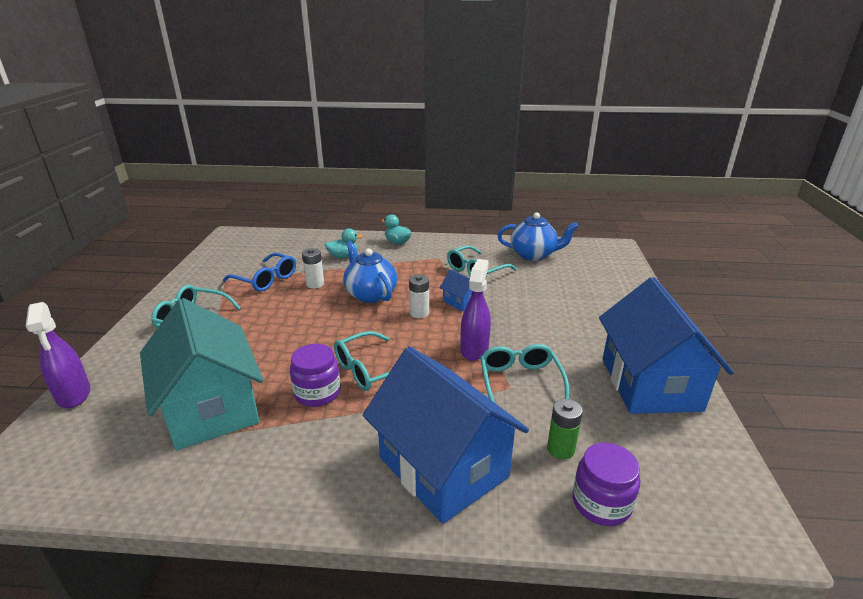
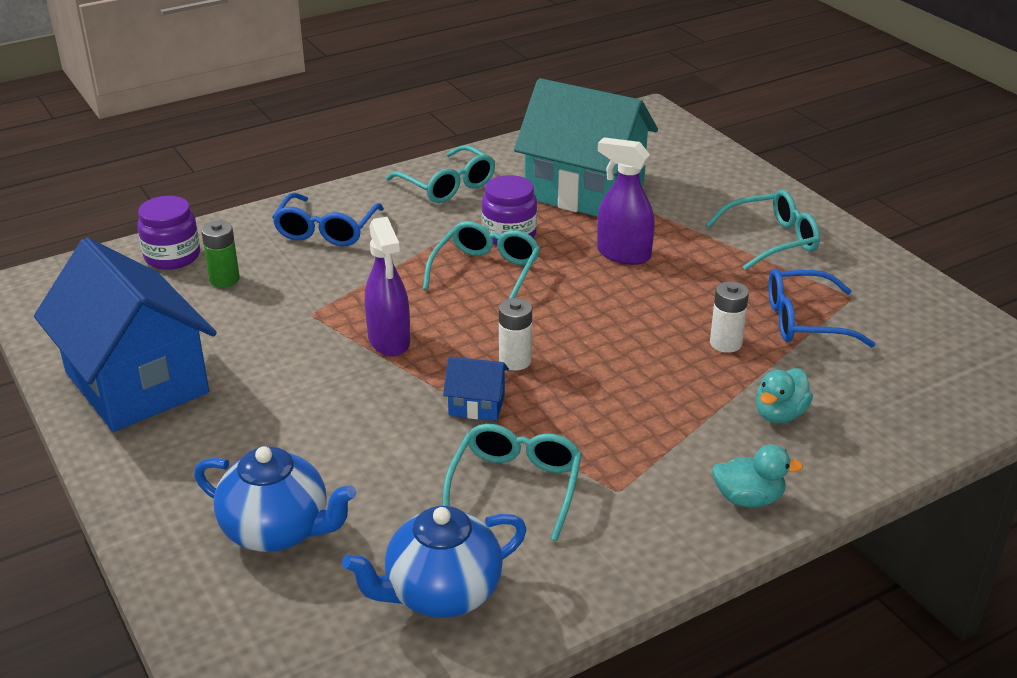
camera: 145 degrees right, 5 degrees up
(74, 395) = (718, 156): purple spray bottle -> purple spray bottle (623, 254)
(370, 294) = (622, 361): blue teapot -> blue teapot (278, 531)
(443, 467) = (326, 230): blue house -> blue glasses
(520, 382) = (303, 324): turquoise glasses -> turquoise glasses (447, 185)

